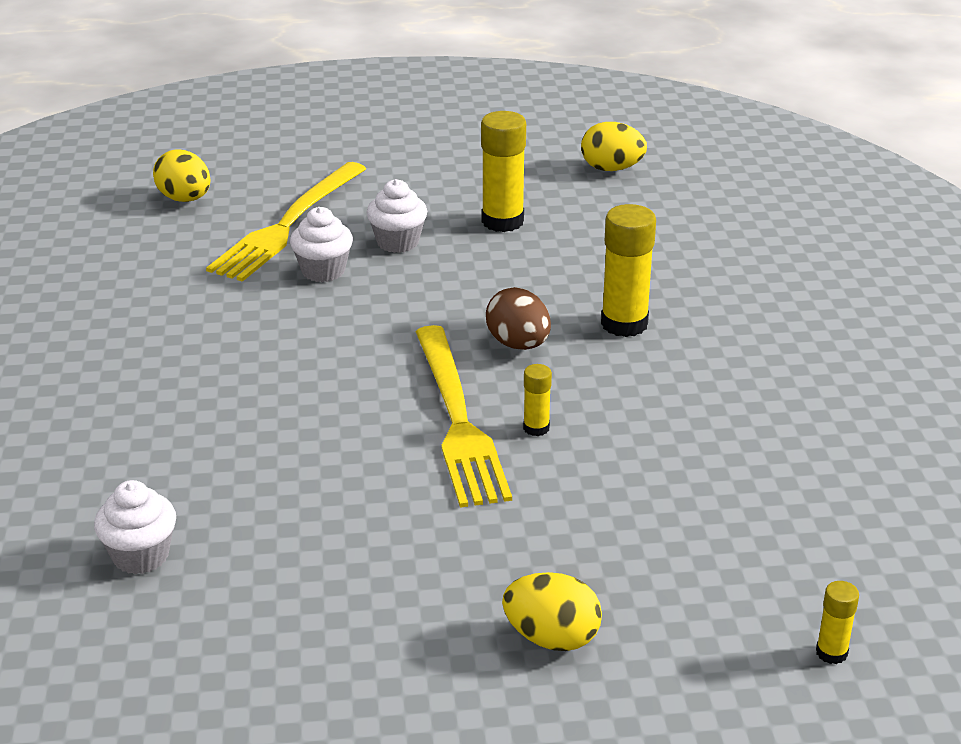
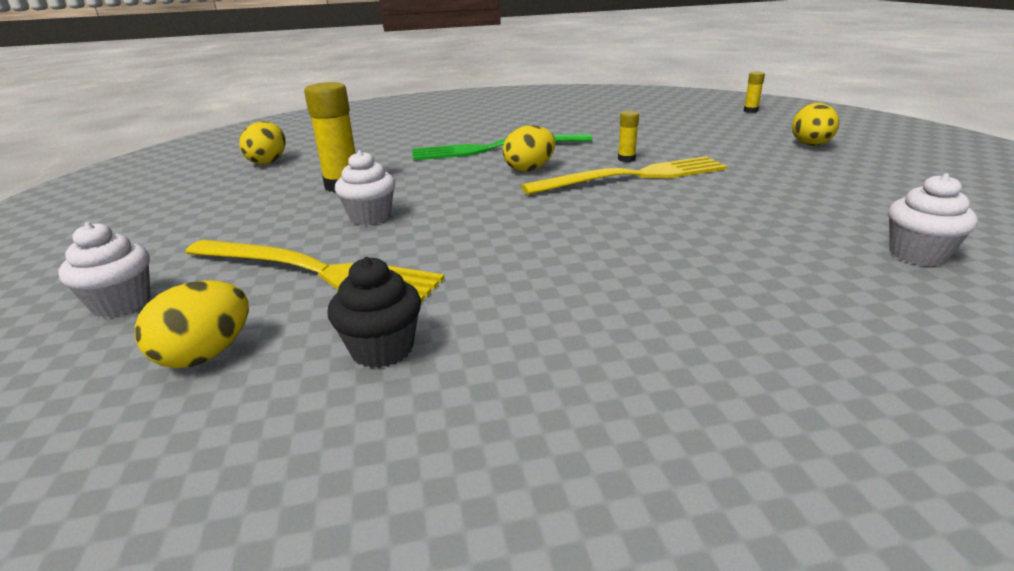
camera: 95 degrees left, 5 degrees down
(153, 258) = (382, 349): none -> black cupcake
(323, 271) = (423, 241): white cupcake -> white cupcake (122, 303)
(518, 344) = (529, 169): brown egg -> yellow egg
(624, 324) = (495, 148): yellow glue stick -> green fork

